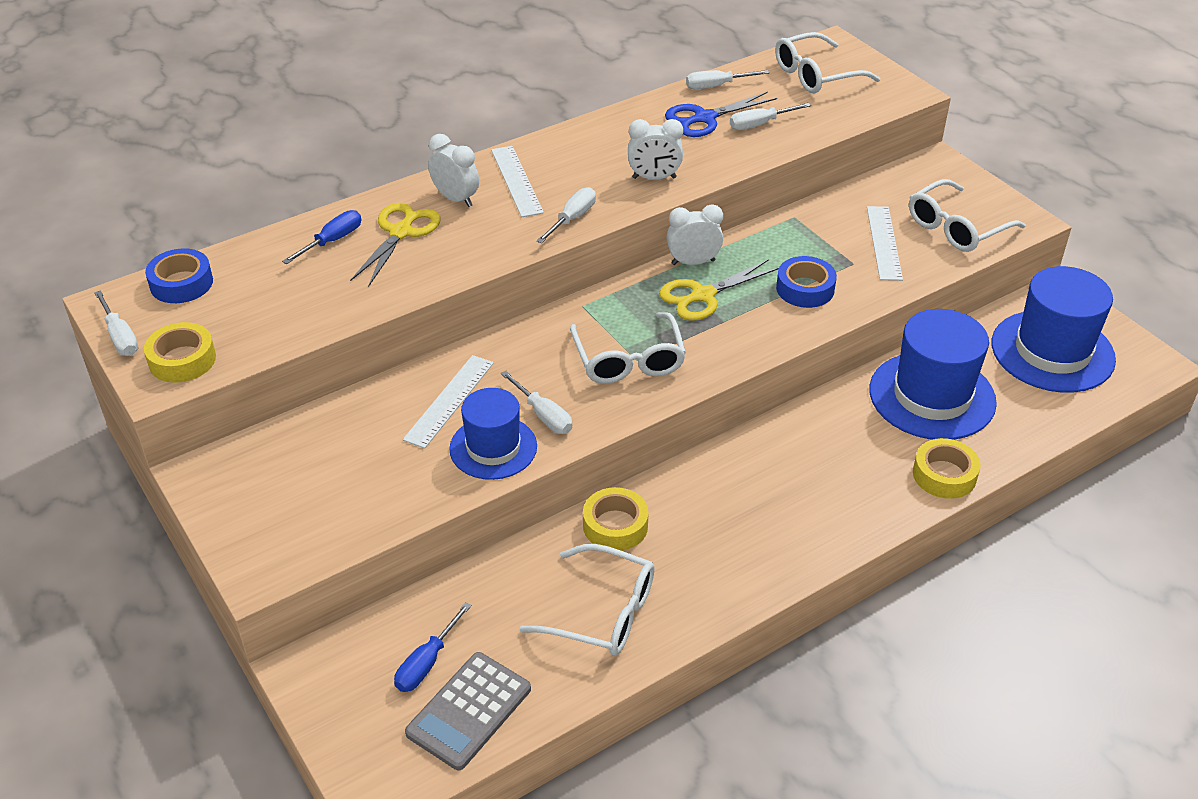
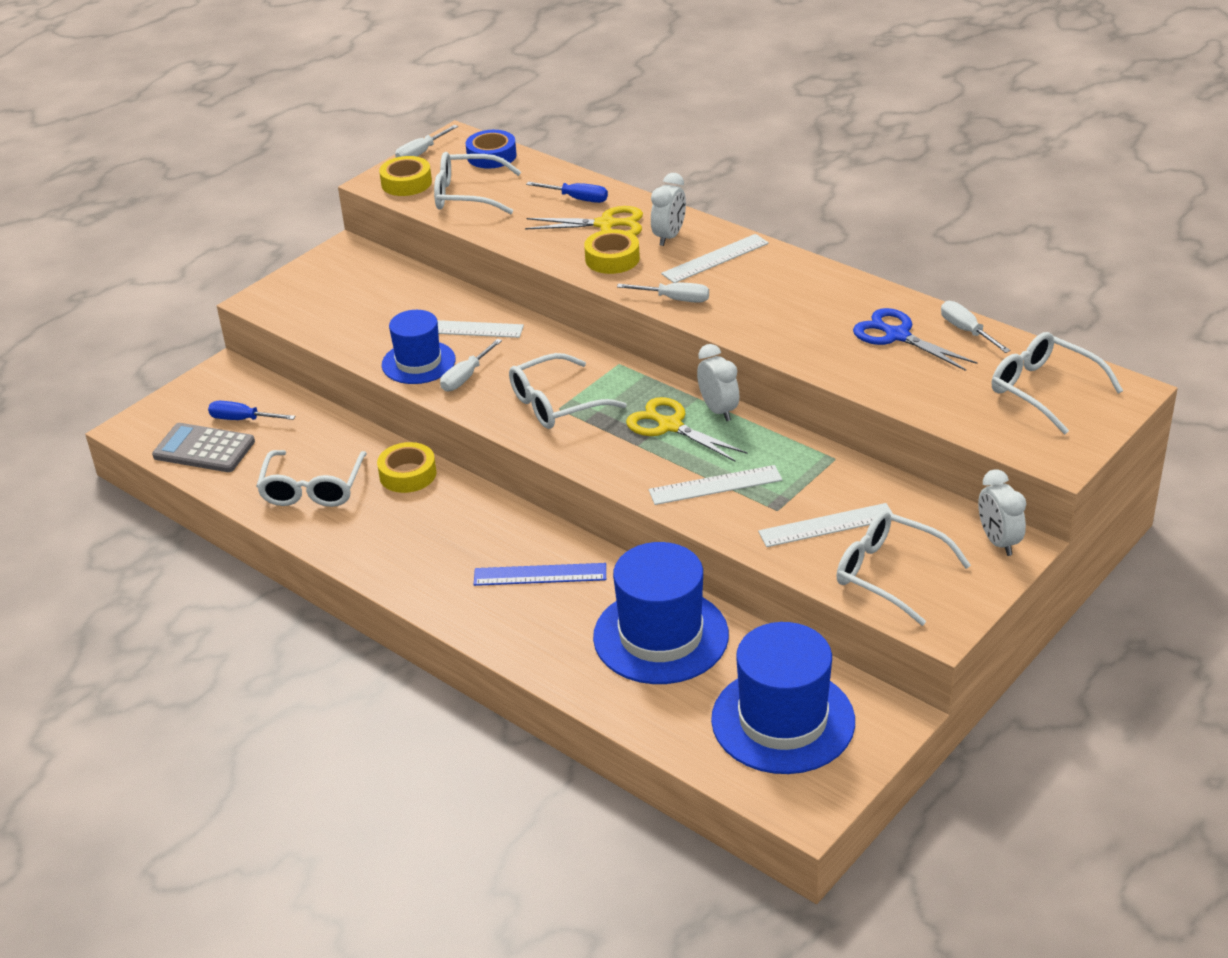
camera: 75 degrees right, 5 degrees down
(254, 317) = (466, 195): none -> white glasses
(654, 178) = (768, 328): white clock -> white clock (998, 541)
(760, 124) = (911, 371): white screwdriver -> none
(805, 289) = (715, 485): blue tape -> white ruler
(821, 456) = (540, 575): none -> blue ruler
(944, 475) = (546, 659): yellow tape -> yellow tape (612, 259)

